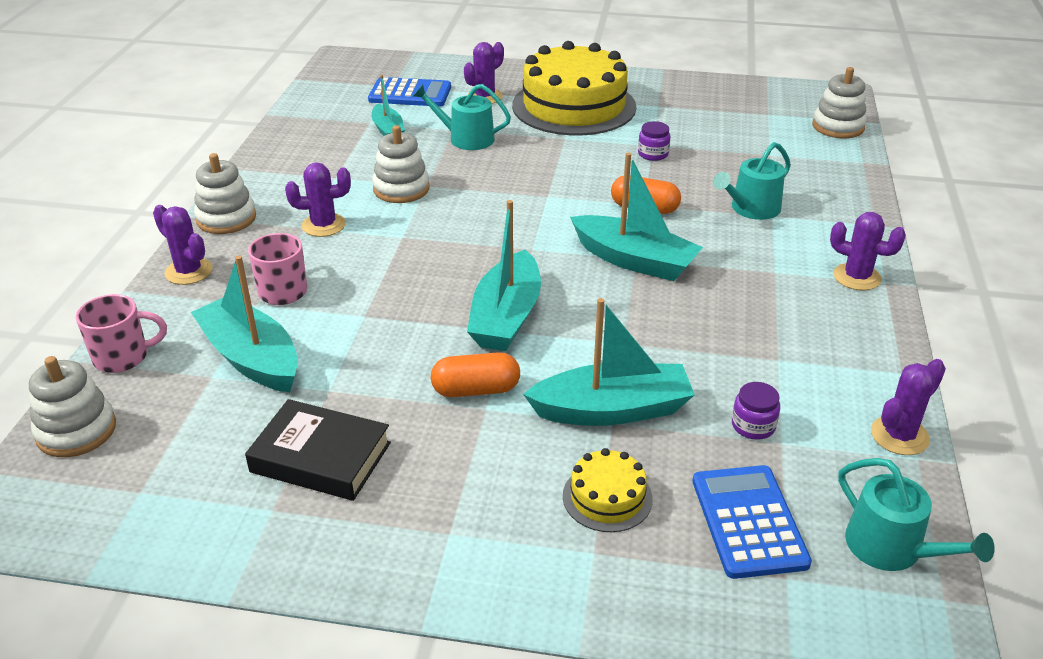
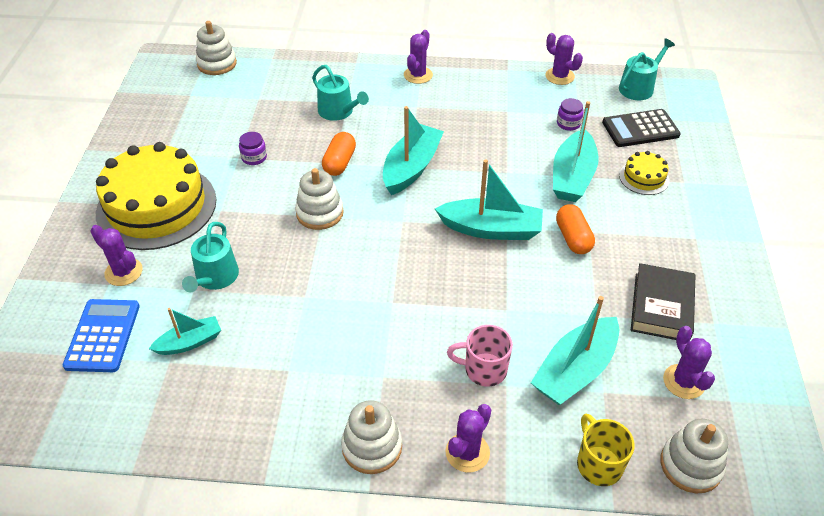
camera: 95 degrees left, 10 degrees up
(123, 357) = (598, 464): pink mug -> yellow mug
(323, 225) = (378, 362): purple cactus -> purple cactus (684, 381)
(401, 189) = (311, 314): white stacking toy -> white stacking toy (319, 213)
(612, 410) = (572, 176): turquoise boat -> turquoise boat turned 150 degrees counterclockwise
(748, 521) = (640, 129): blue calculator -> black calculator

